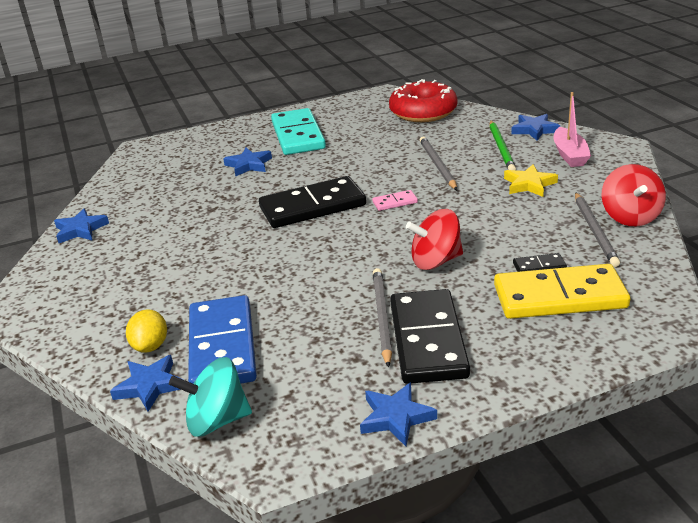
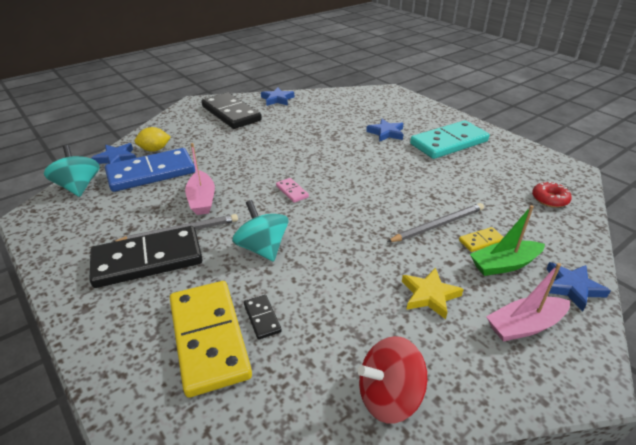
camera: 70 degrees right, 5 degrees up
(312, 207) = (333, 172): black domino -> black domino (231, 113)
(320, 300) = (202, 200): none -> pink boat
(395, 202) = (355, 211): pink domino -> pink domino (292, 191)
(396, 417) = (59, 258): blue star -> none
(423, 112) = (549, 199): red donut -> red donut, size x0.49
(435, 261) = (262, 248): red spinning top -> turquoise spinning top
(468, 151) = (481, 241): none -> yellow domino
(501, 148) = (504, 264): green pencil -> green boat
(595, 231) = (343, 361): grey pencil -> none

